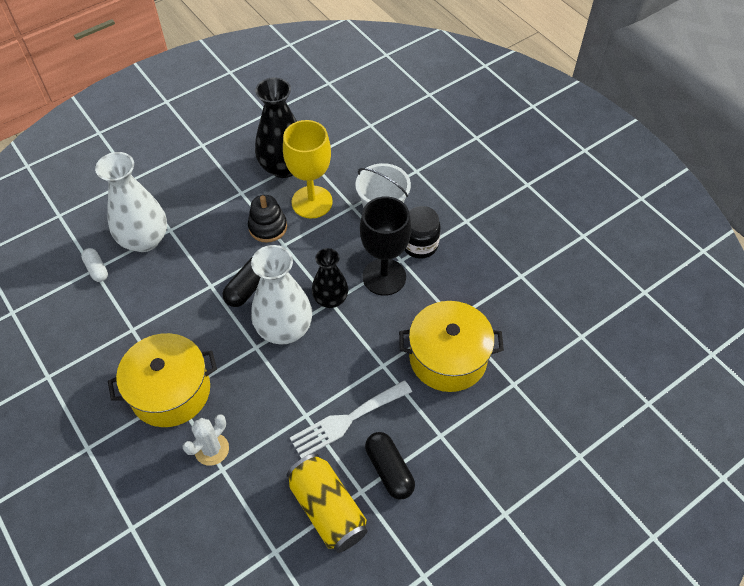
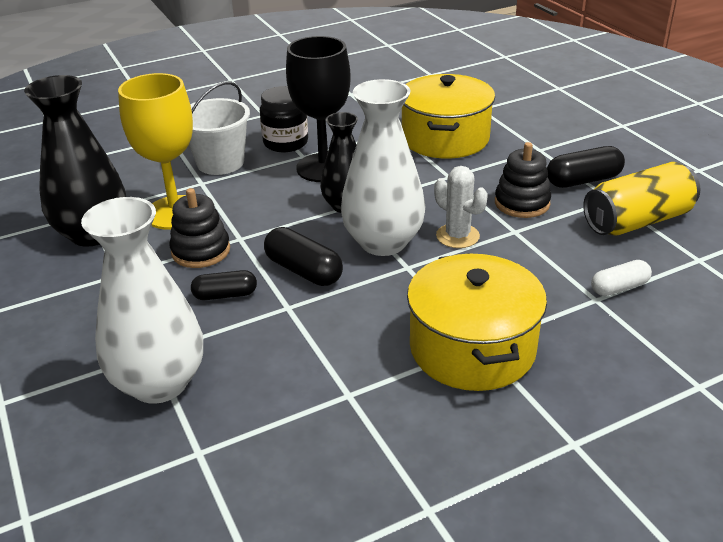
camera: 80 degrees left, 20 degrees down
(97, 269) = (199, 447): white capsule -> white capsule (619, 288)
(212, 449) = (567, 308): white cactus -> white cactus (457, 236)
(222, 251) = (225, 295): none -> black capsule
(346, 420) = (522, 203): white fork -> black stacking toy

